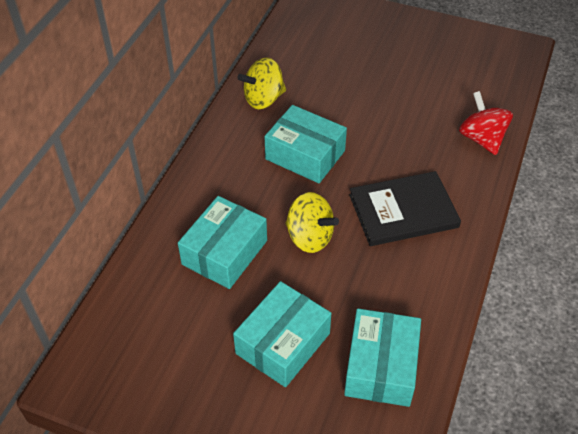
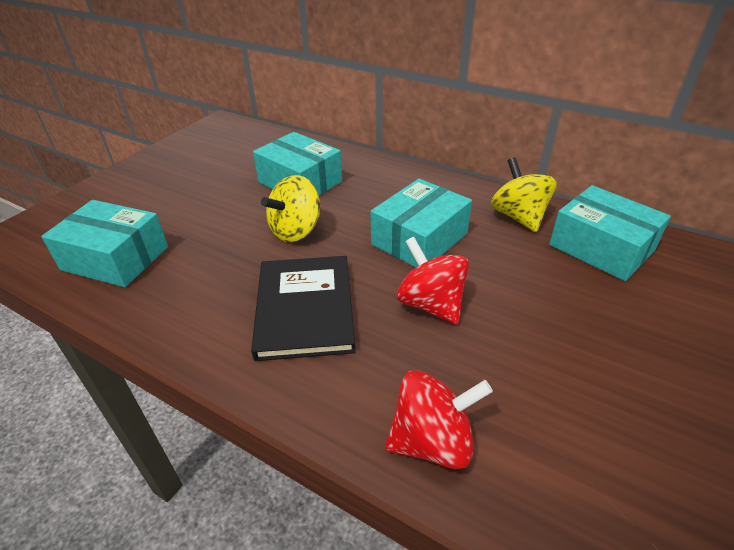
camera: 100 degrees right, 10 degrees down
(283, 343) = (185, 205): turquoise box -> turquoise box (601, 247)
(378, 144) = (430, 304): none -> red spinning top

